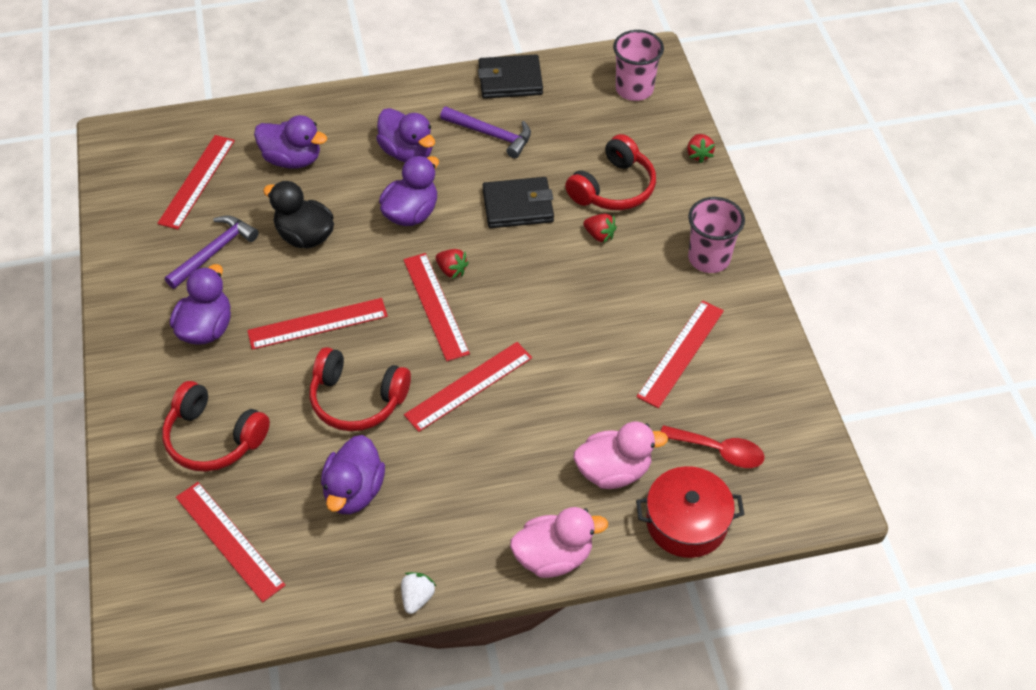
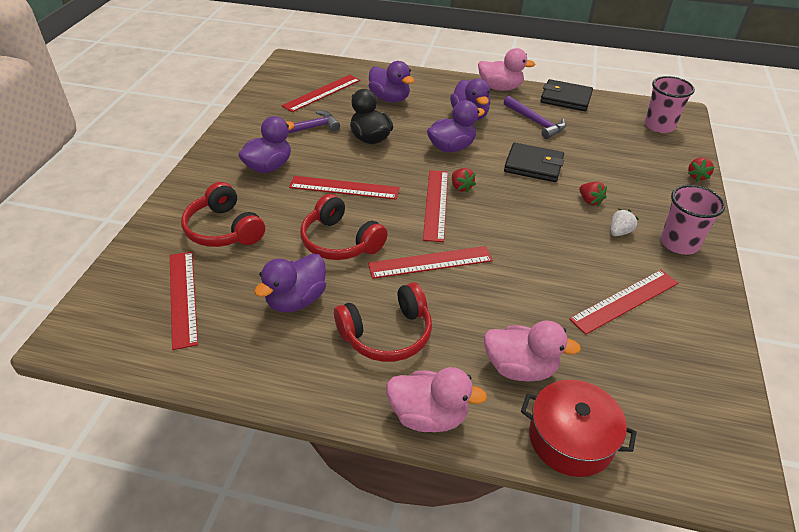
camera: 25 degrees right, 10 degrees down
(417, 597) = (292, 399): white strawberry -> white strawberry (619, 232)
(422, 90) = (500, 88): none -> pink duck
(613, 188) = (615, 176): red headphones -> red headphones (387, 334)
(719, 451) = (630, 390): red spoon -> none

